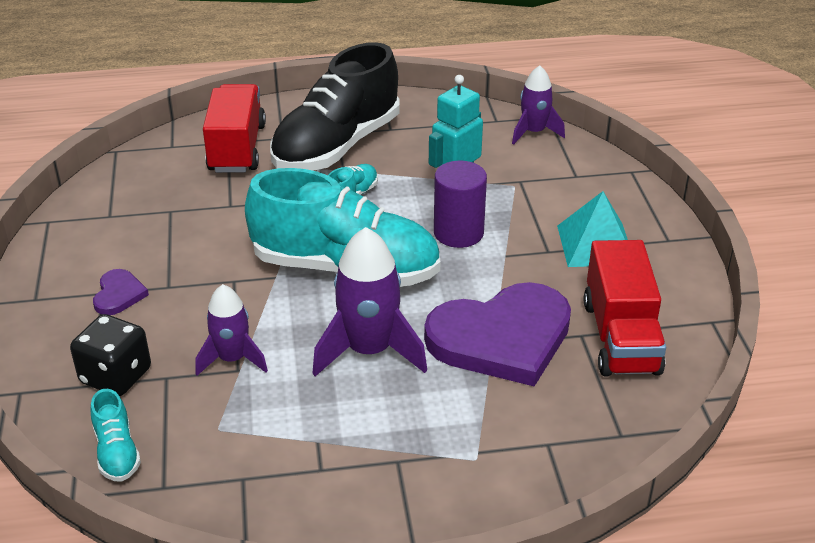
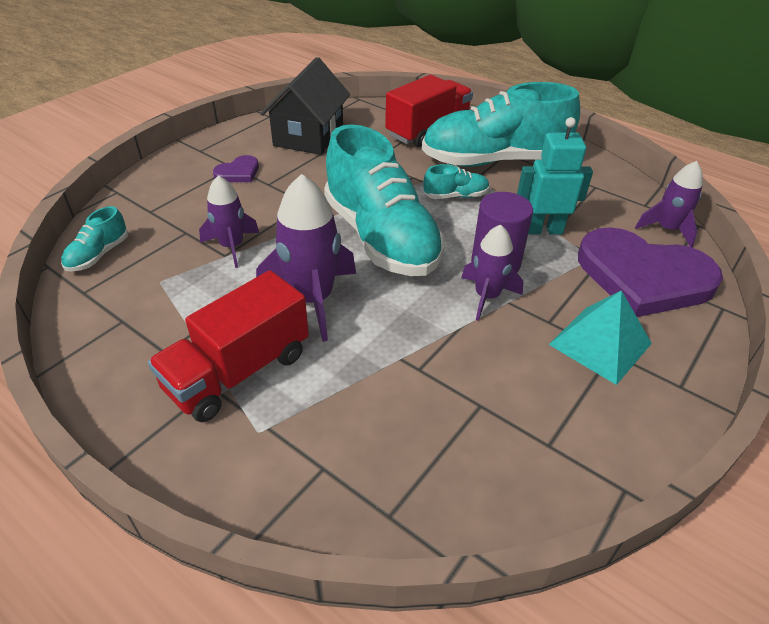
camera: 45 degrees right, 5 degrees up
(116, 376) = (166, 214): black dice -> none
(129, 218) = (309, 136): none -> black house
(337, 146) = (494, 161): black shoe -> turquoise shoe
(486, 261) = (487, 296): none -> purple rocket
(502, 338) = (413, 359): purple heart -> purple heart (643, 277)
(620, 337) = (512, 433): red truck -> red truck (238, 371)

